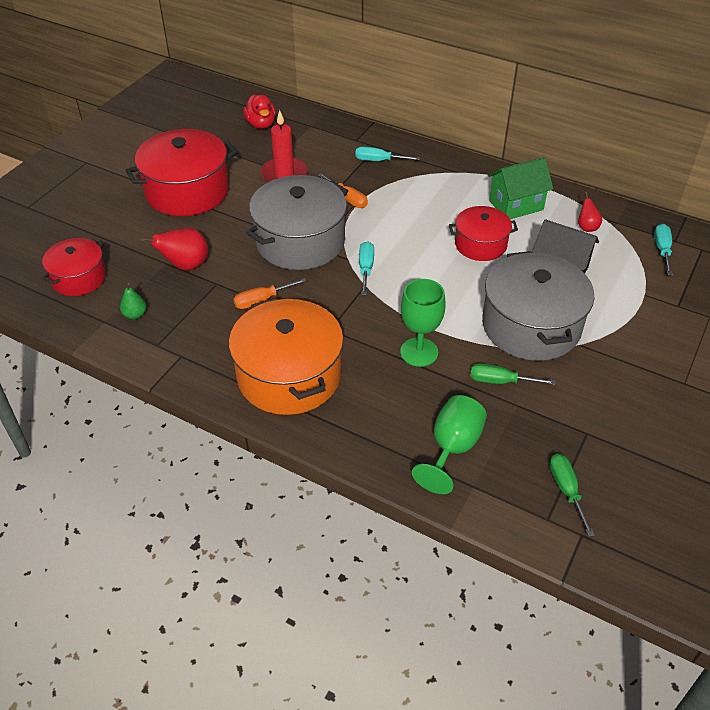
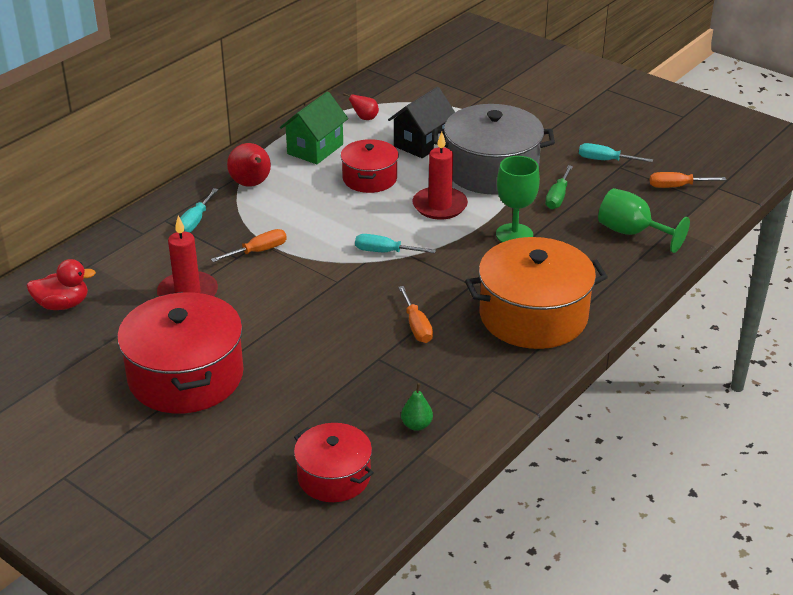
camera: 80 degrees left, 10 degrees down
(185, 265) = (338, 382): red pear -> red pear (251, 184)
(300, 241) = (323, 292): grey pot -> none
(451, 295) = (439, 206): none -> red candle
(516, 205) = (315, 149): green house -> green house turned 45 degrees clockwise
(566, 490) = (677, 186): green screwdriver -> orange screwdriver
(662, 250) = (409, 89): turquoise screwdriver -> turquoise screwdriver (605, 160)

